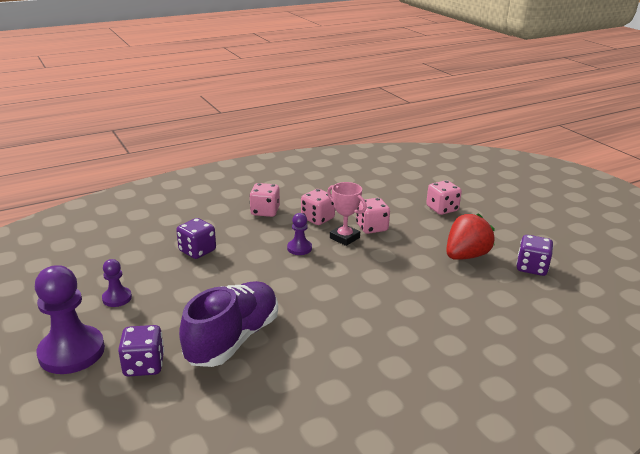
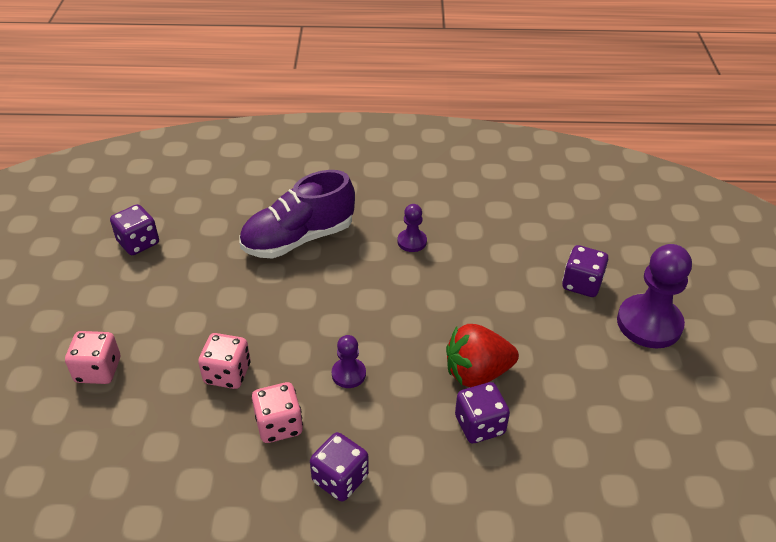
camera: 150 degrees left, 15 degrees up
(117, 298) = (598, 379): purple pawn -> purple pawn (412, 241)
(233, 339) = (492, 280): purple shoe -> purple shoe (298, 239)
(265, 211) = (340, 479): pink dice -> purple dice
(344, 238) = (279, 369): pink trophy -> none
(466, 256) = (178, 283): red strawberry -> red strawberry (477, 373)

